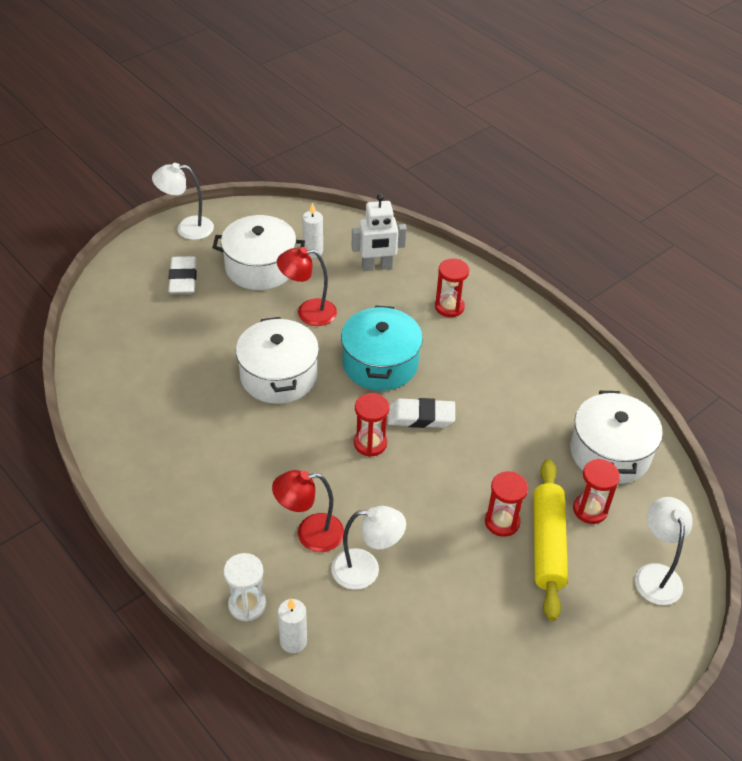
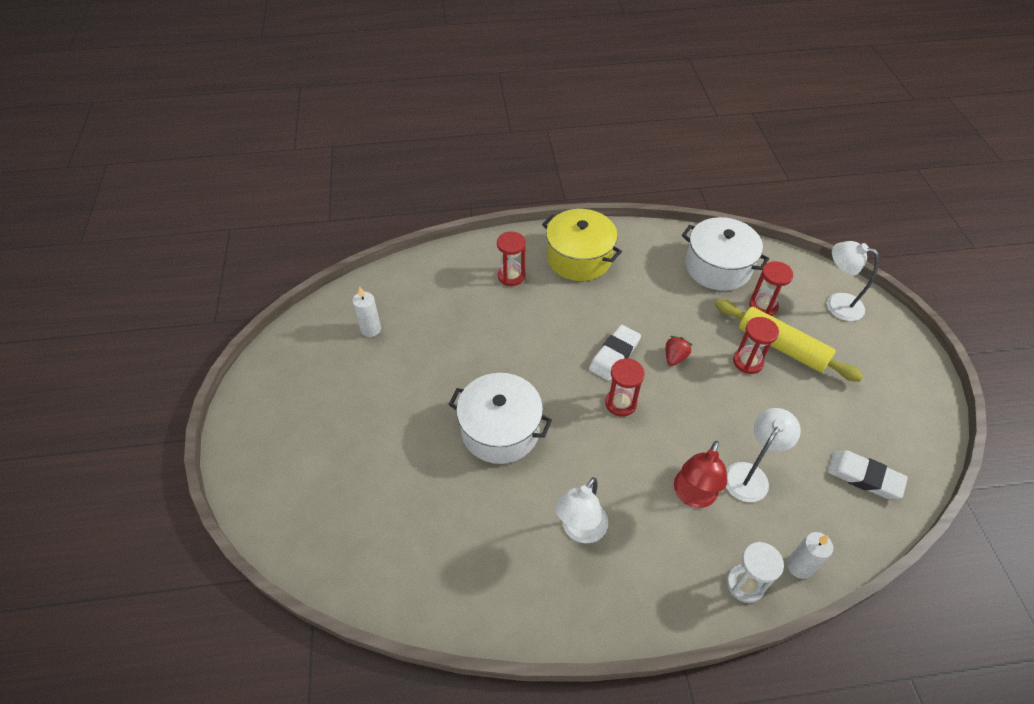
camera: 55 degrees left, 5 degrees up
(183, 279) = (316, 445): white eraser -> white eraser (864, 477)
(187, 228) = (250, 409): white lamp -> white lamp (580, 530)
(260, 267) = (356, 377): white pot -> none
(308, 312) = (442, 370): red lamp -> none
(377, 267) = (428, 296): white robot -> none
(380, 363) = (538, 351): turquoise pot -> none
(457, 462) = (675, 357): none -> red strawberry
(517, 342) = (579, 258): none -> yellow pot

